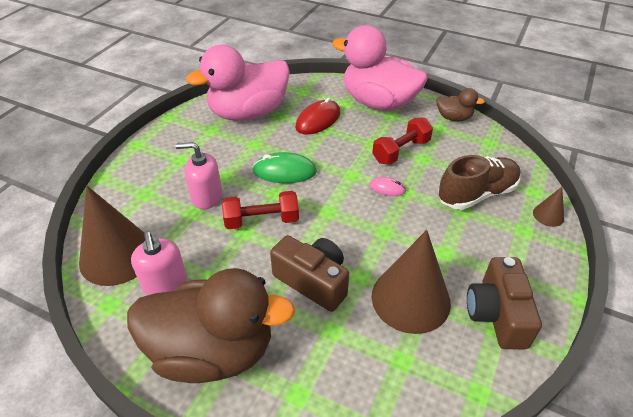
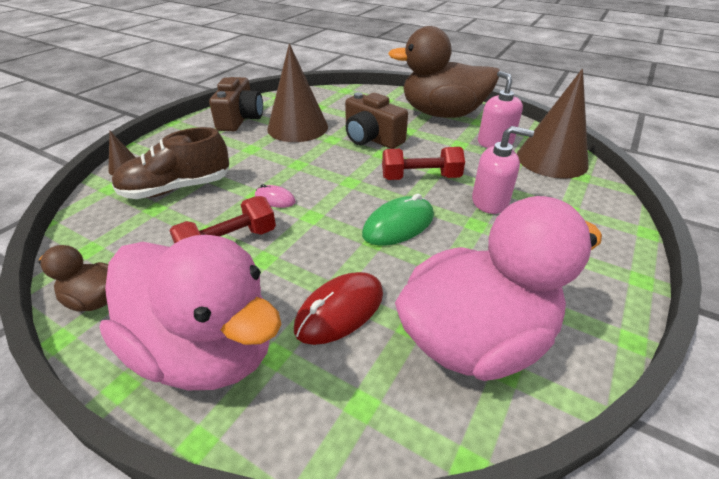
camera: 175 degrees left, 5 degrees down
(284, 171) = (398, 225): green mouse -> green mouse turned 45 degrees counterclockwise

